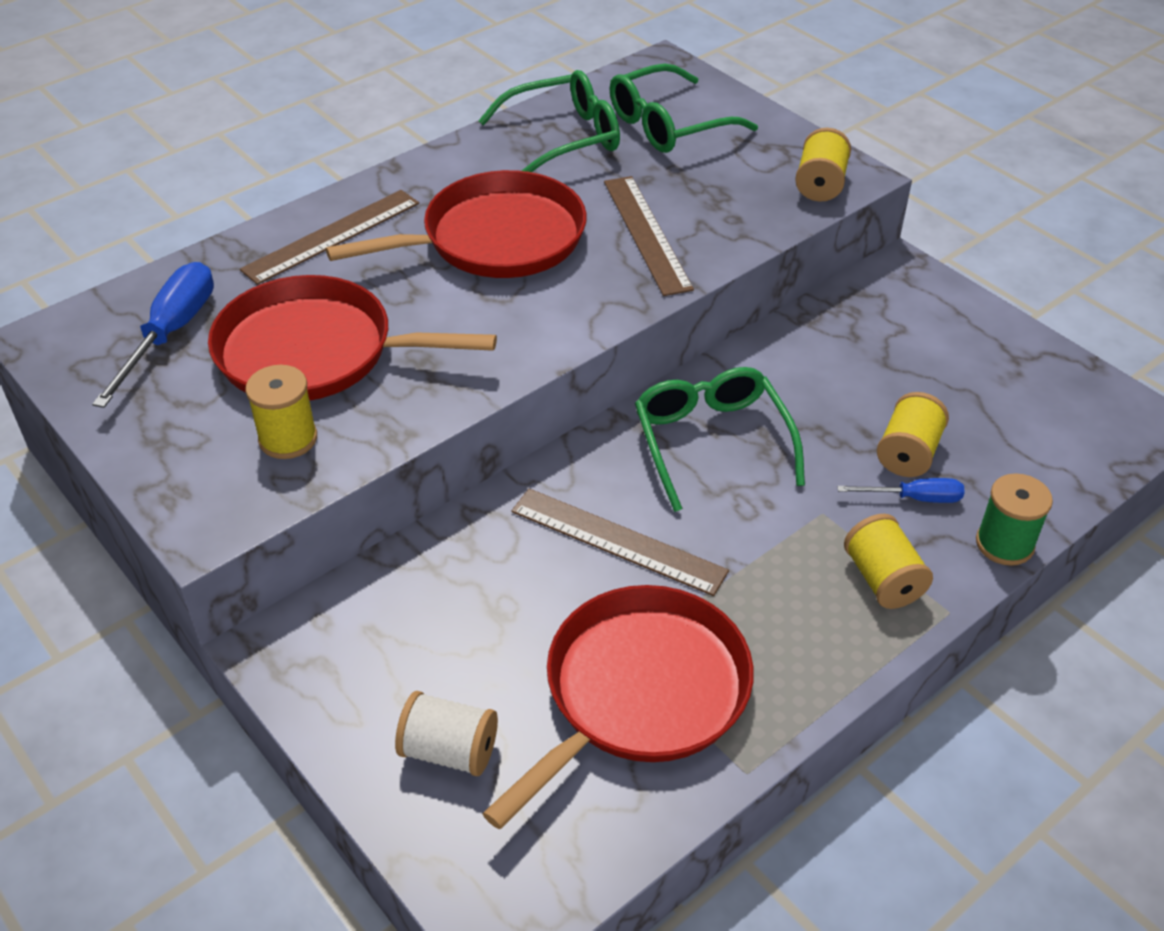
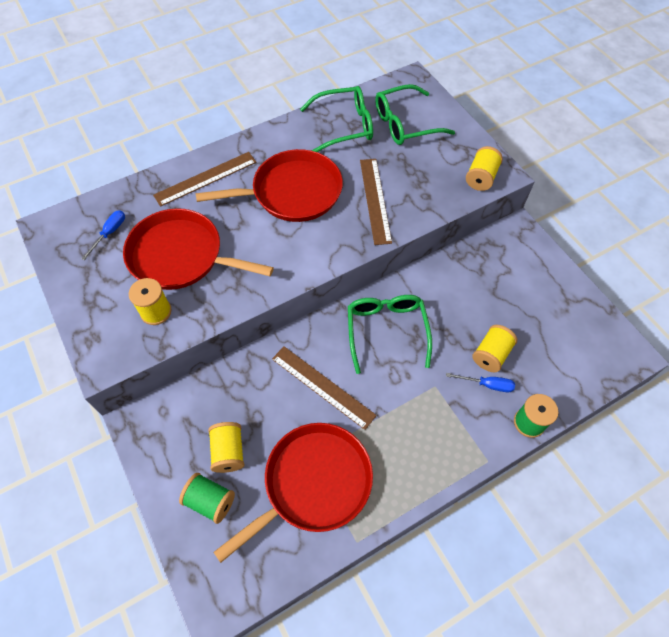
camera: 10 degrees right, 15 degrees up
(170, 334) = (110, 233): blue screwdriver -> blue screwdriver, size x0.58
(449, 751) = (210, 501): white spool -> green spool
(883, 579) = (457, 434): yellow spool -> yellow spool (228, 452)

